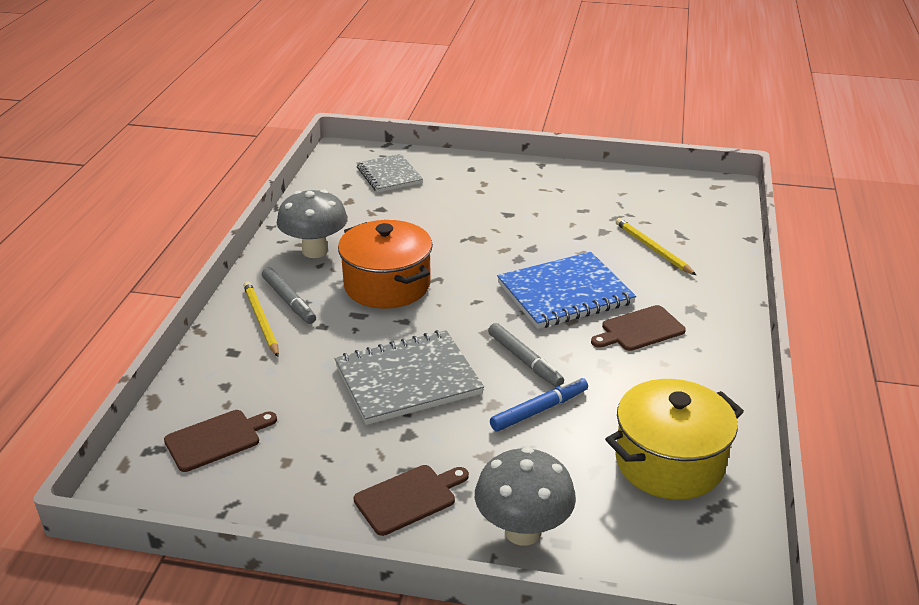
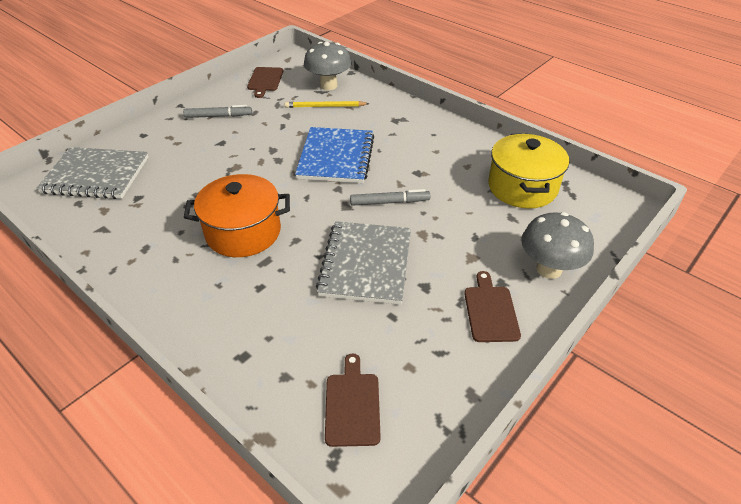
camera: 60 degrees left, 10 degrees up
(261, 320) = (216, 322): yellow pencil -> none
(289, 301) = (206, 295): grey marker -> grey marker (218, 116)
(315, 251) = (152, 255): grey mushroom -> grey mushroom (328, 85)
(389, 175) = (96, 175): grey notebook -> grey notebook, size x1.53
(539, 410) = (443, 216): blue marker -> none
(639, 329) = (398, 146): brown cutting board -> brown cutting board (265, 80)

